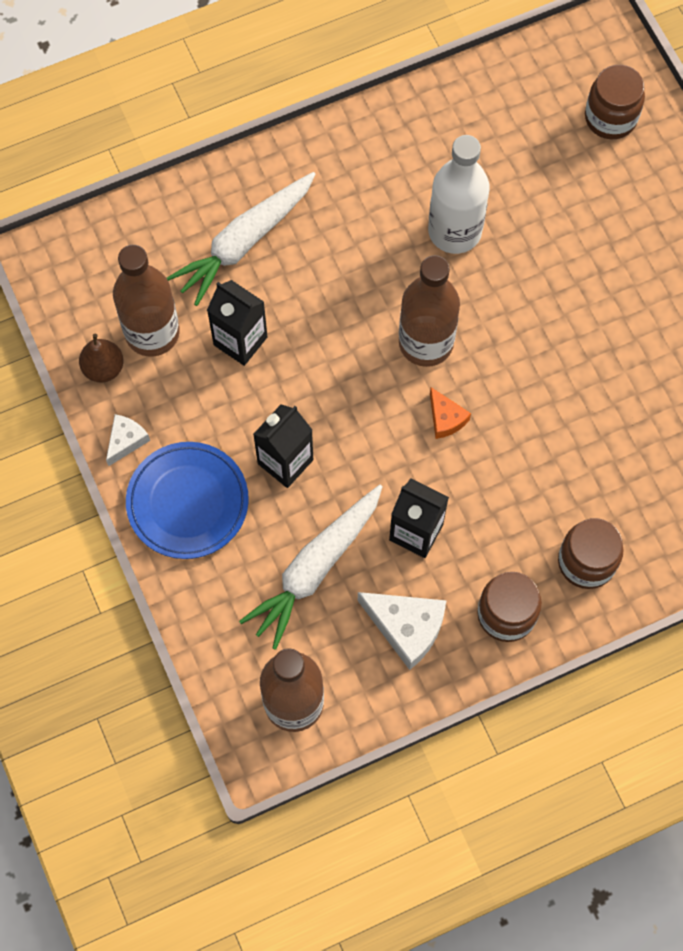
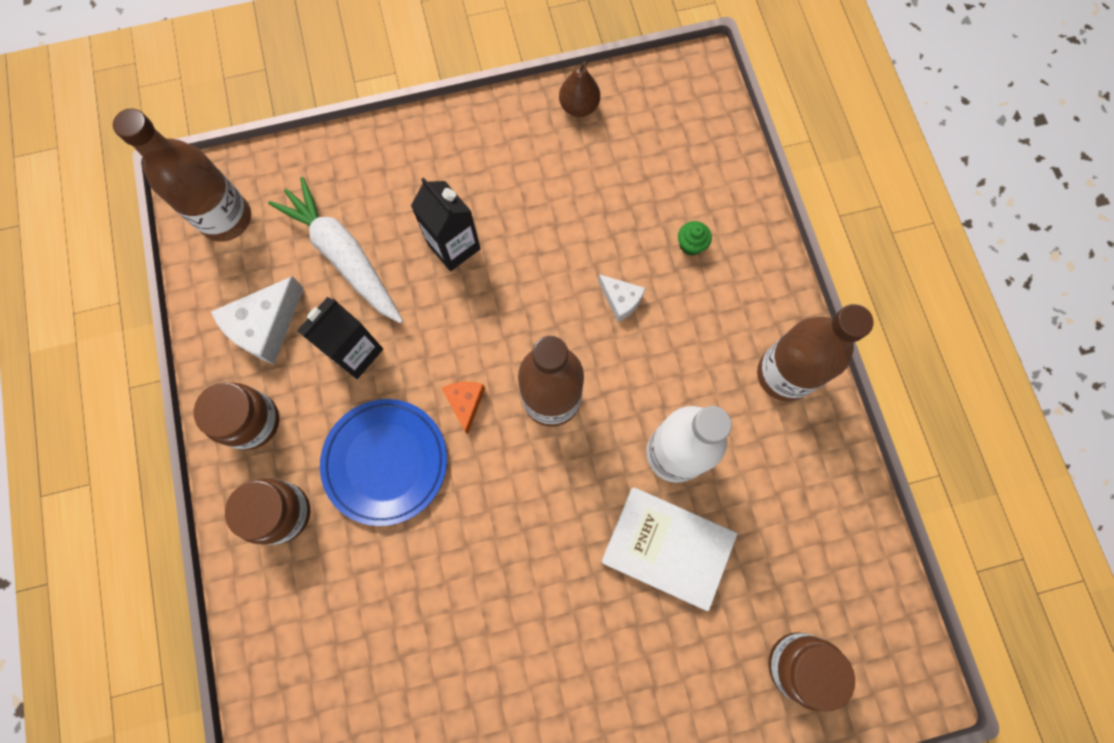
camera: 100 degrees right, 5 degrees up
(126, 441) = (504, 116): white cheese -> white cheese (621, 300)
(152, 333) = (607, 151): brown bottle -> brown bottle (784, 374)
(188, 502) = (434, 159): blue plate -> blue plate (386, 462)
(240, 341) = (585, 225): black carton -> none
(245, 242) = (691, 245): white carrot -> green cupcake
(445, 418) = (465, 403): orange cheese -> orange cheese turned 105 degrees clockwise
(539, 227) = (667, 547): none -> white book

